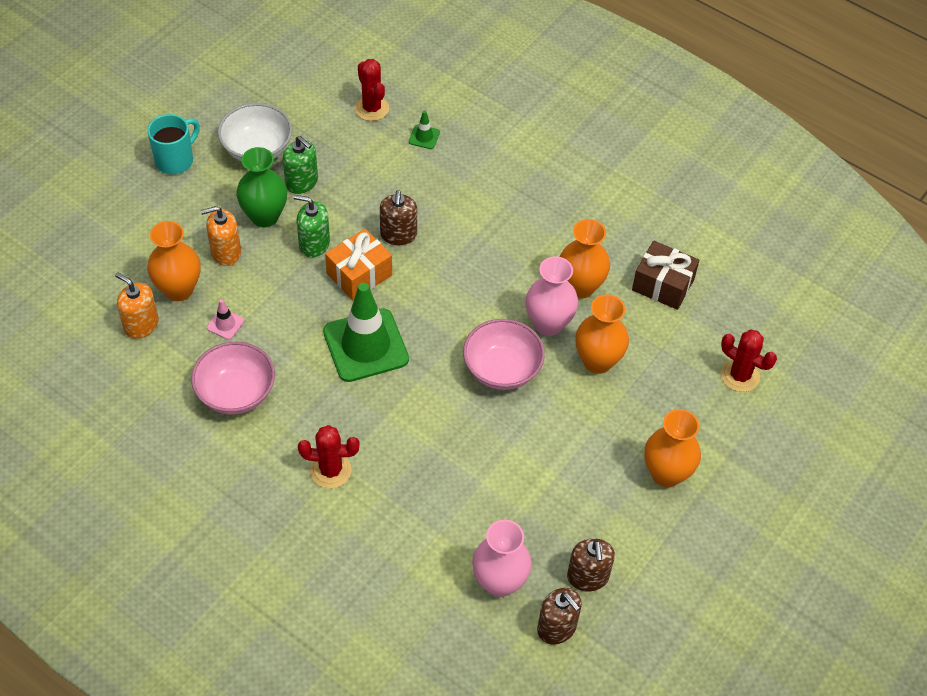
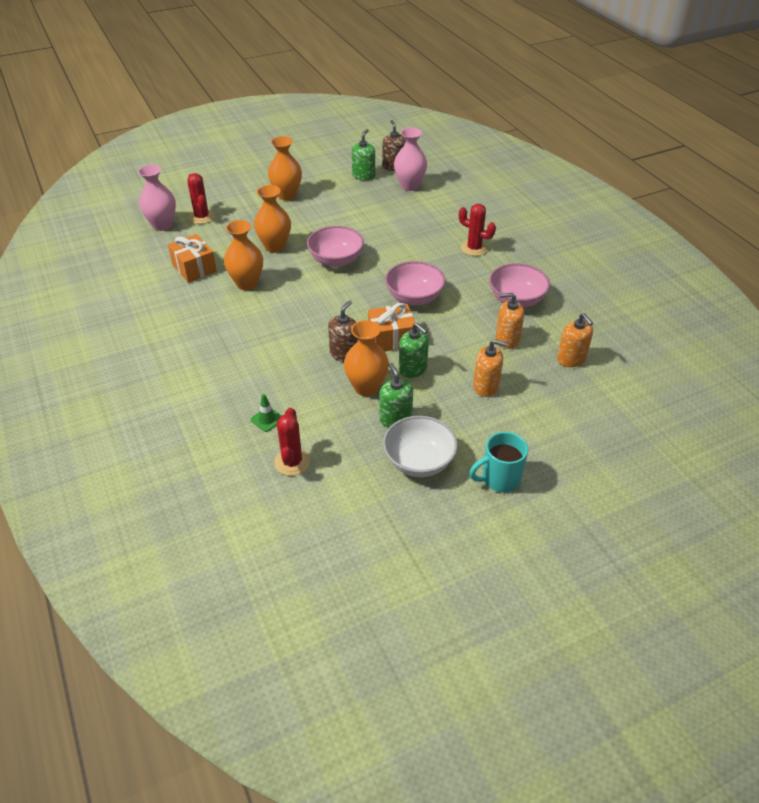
camera: 150 degrees left, 10 degrees down
(179, 289) = (534, 373): orange vase -> orange vase (366, 387)
(225, 324) = (507, 340): pink traffic cone -> orange soap dispenser
(264, 216) = (441, 402): green vase -> none
(365, 345) = (414, 297): green traffic cone -> pink bowl
(548, 324) = (286, 272): pink vase -> pink vase (162, 225)
(588, 577) = (363, 176): brown soap dispenser -> green soap dispenser
(663, 285) = (194, 268): brown gift -> orange gift

